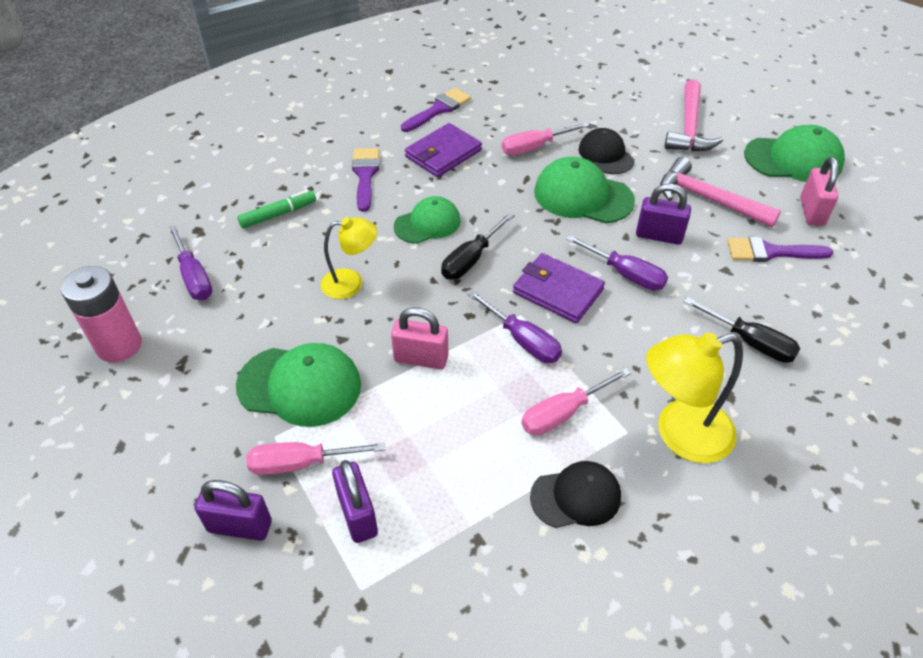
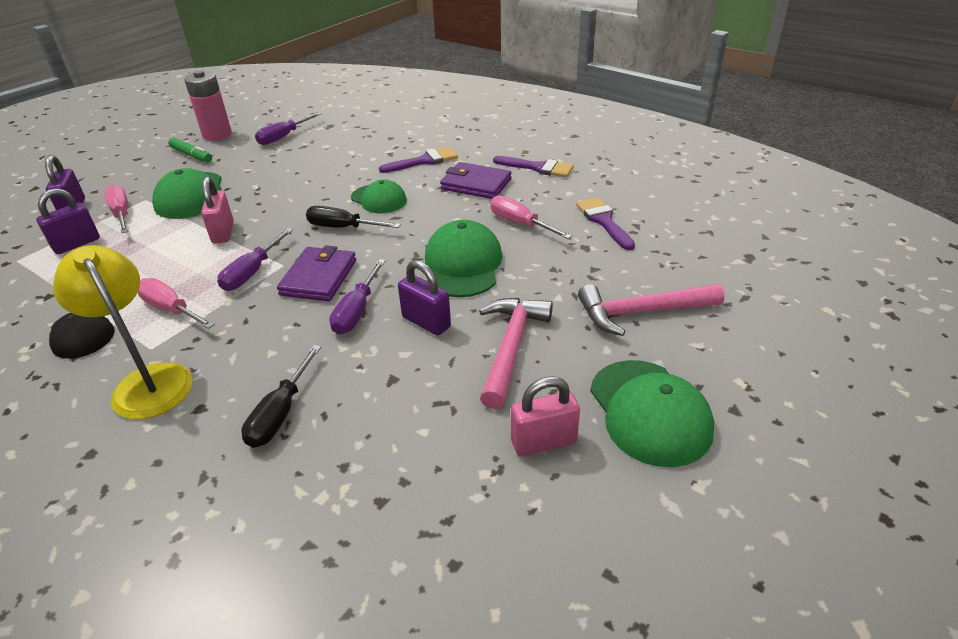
camera: 70 degrees right, 10 degrees down
(278, 214) = (359, 144): green marker -> green marker (191, 155)
(351, 283) = (296, 187): yellow lamp -> none
(606, 155) = (540, 265): black cap -> none
(659, 236) = (426, 322): purple padlock -> purple padlock turned 45 degrees counterclockwise
(771, 252) = (440, 412): purple brush -> purple brush (604, 221)

